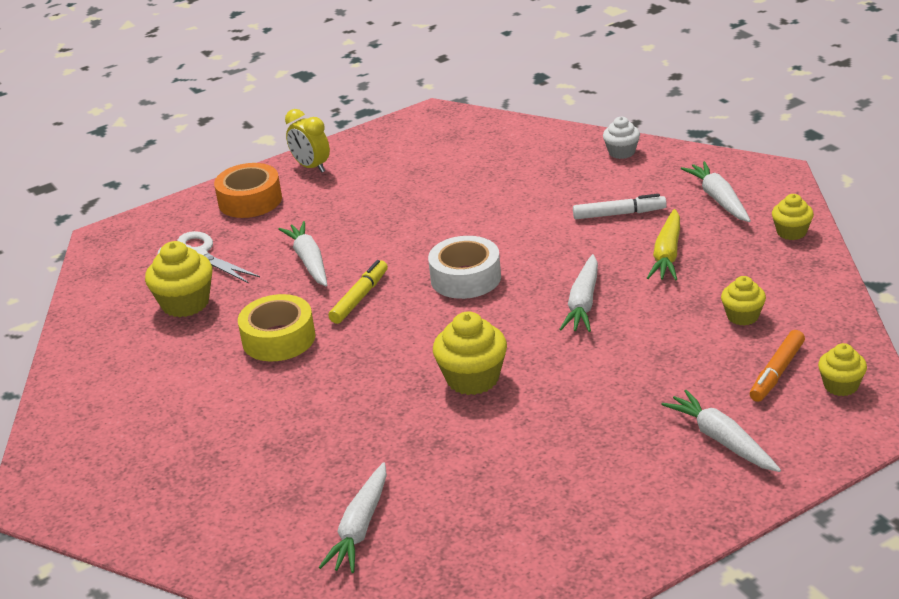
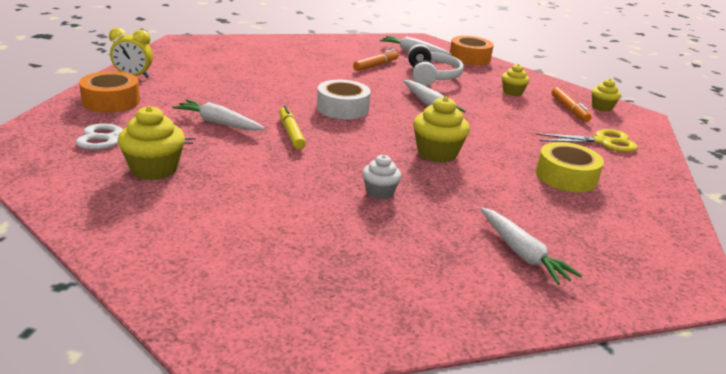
camera: 50 degrees left, 5 degrees down
(279, 339) = (271, 169): yellow tape -> yellow tape (566, 177)
(619, 214) = (376, 65): white marker -> orange marker
(621, 152) = (329, 41): white cupcake -> white cupcake (379, 192)
(667, 254) = (431, 76): yellow carrot -> white headphones
(721, 440) = (603, 142): white carrot -> yellow scissors
(791, 232) = (469, 58): yellow cupcake -> orange tape

